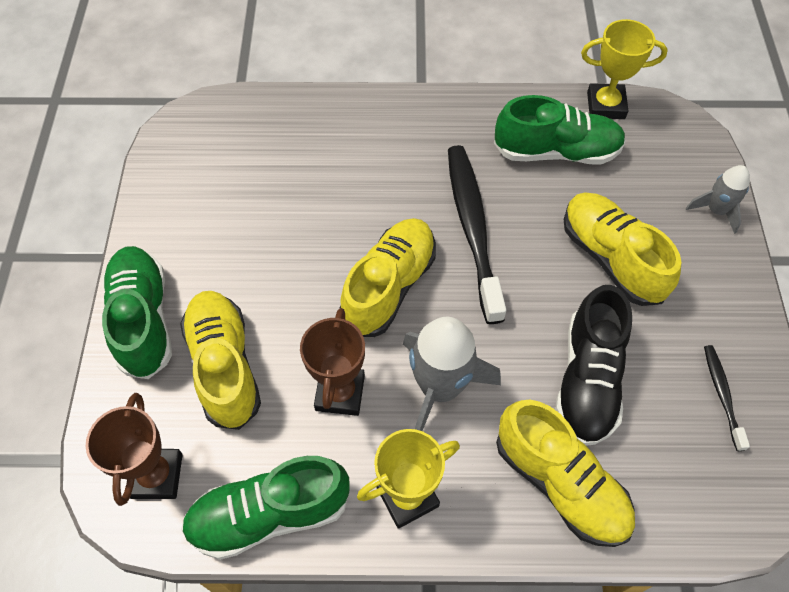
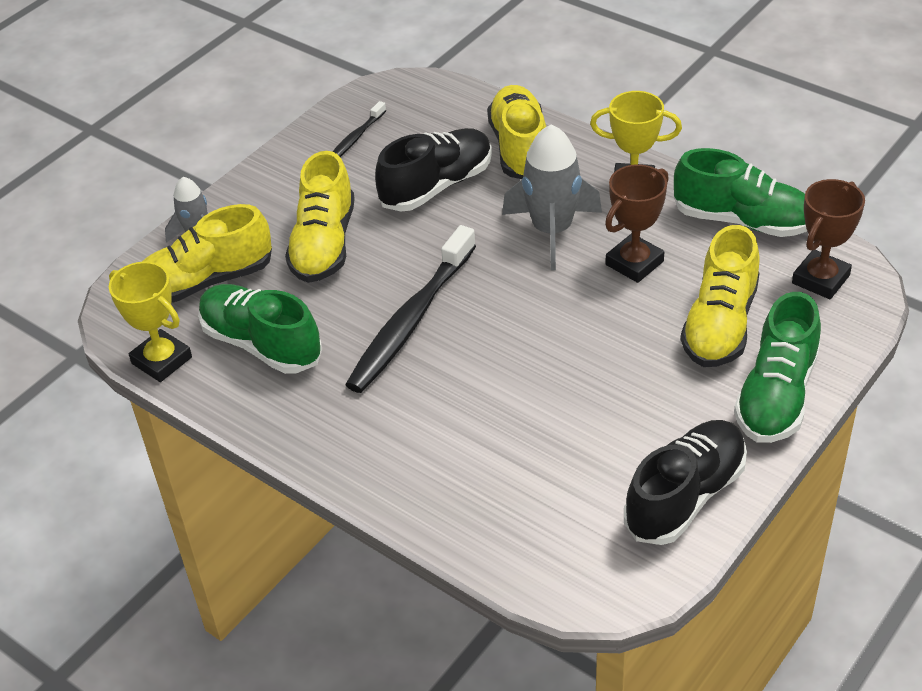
camera: 140 degrees left, 15 degrees down
(172, 201) = (685, 496): none -> black shoe
(389, 286) = (528, 313): yellow shoe -> yellow shoe (205, 282)

